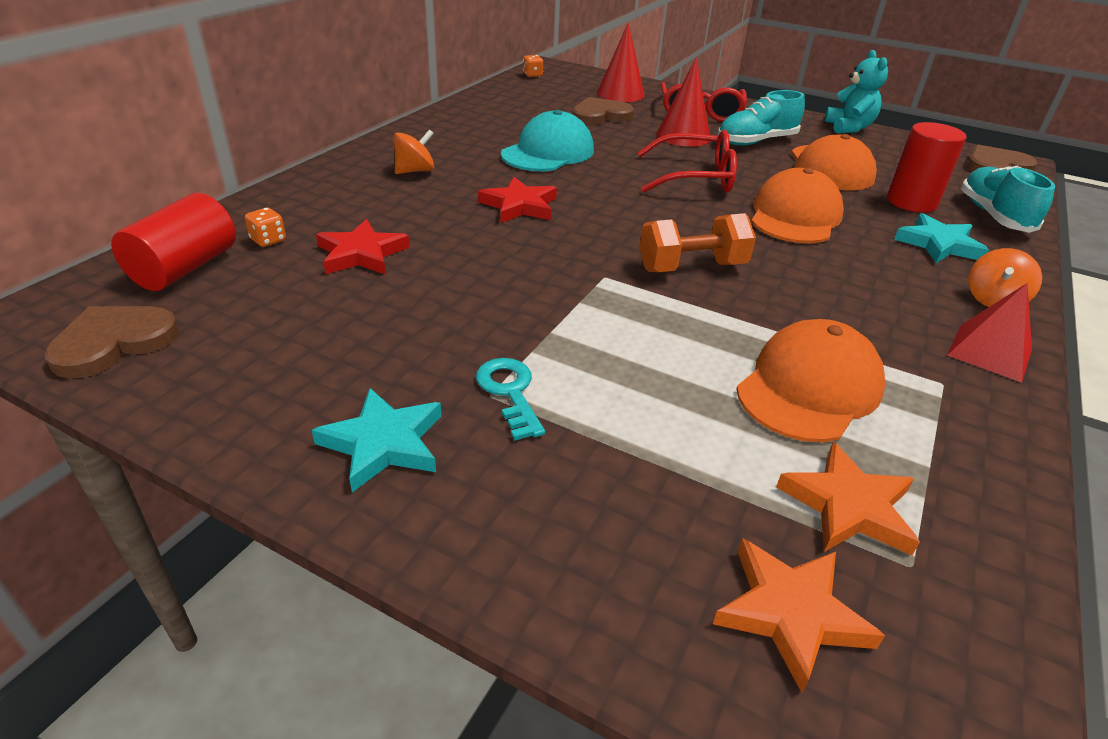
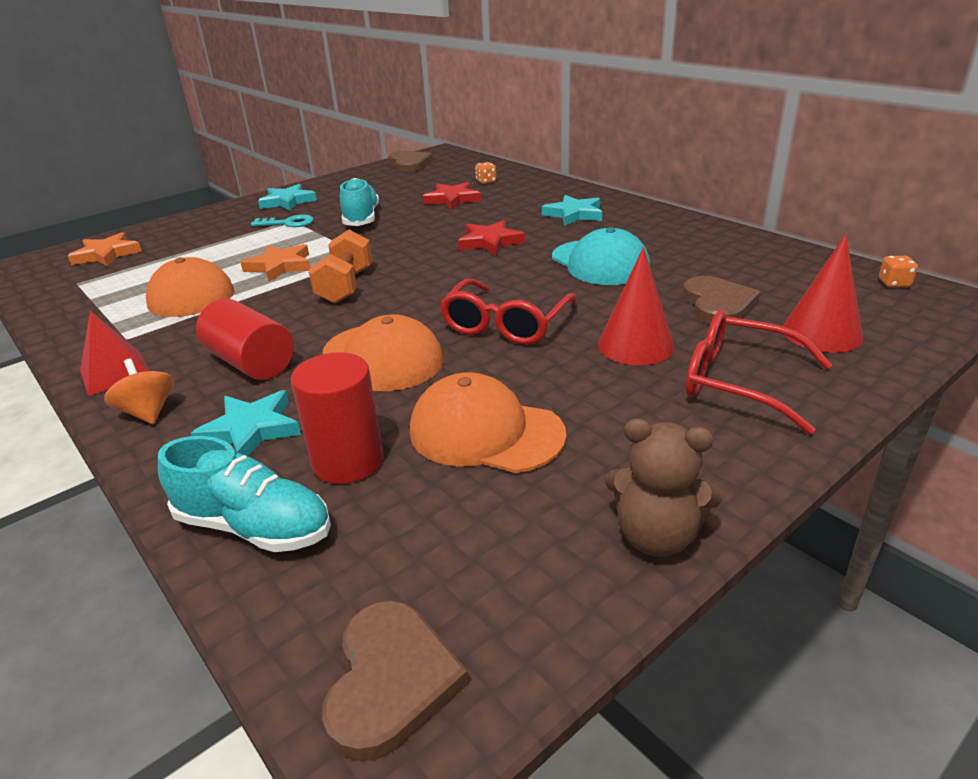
camera: 115 degrees right, 5 degrees down
(185, 268) = (467, 169): red cylinder -> red cylinder (251, 363)
(415, 171) = (574, 214): orange spinning top -> turquoise star
(756, 141) = (604, 398): turquoise shoe -> turquoise shoe (361, 219)
(848, 506) = (118, 278): orange star -> orange star (280, 266)
(849, 128) = (656, 536): turquoise teddy bear -> brown teddy bear

